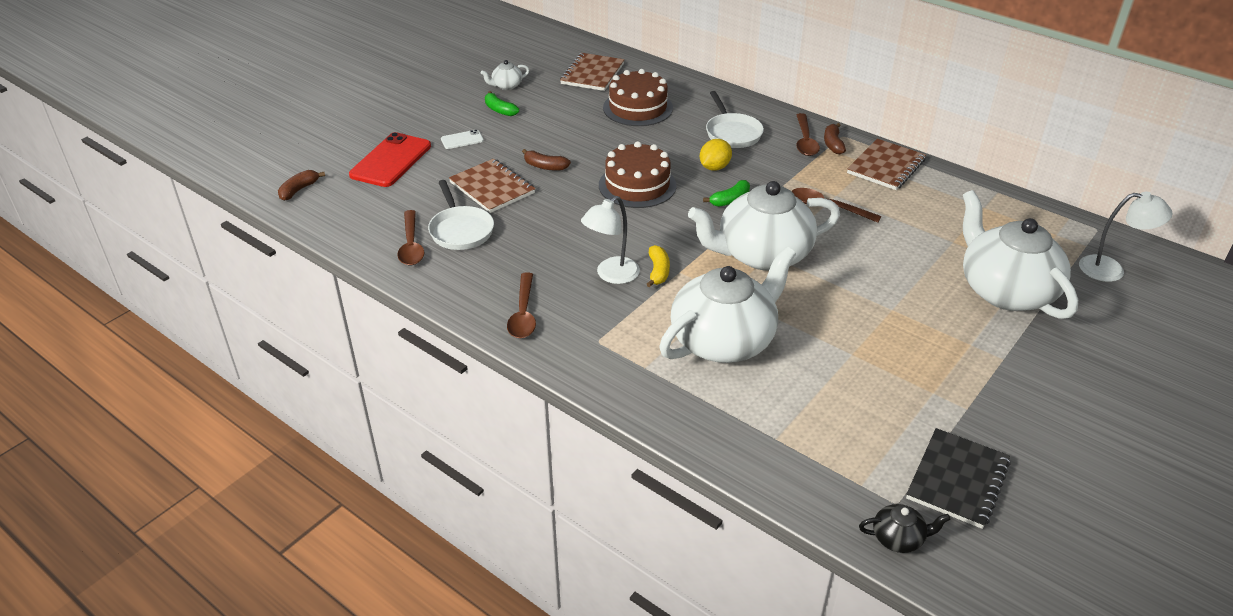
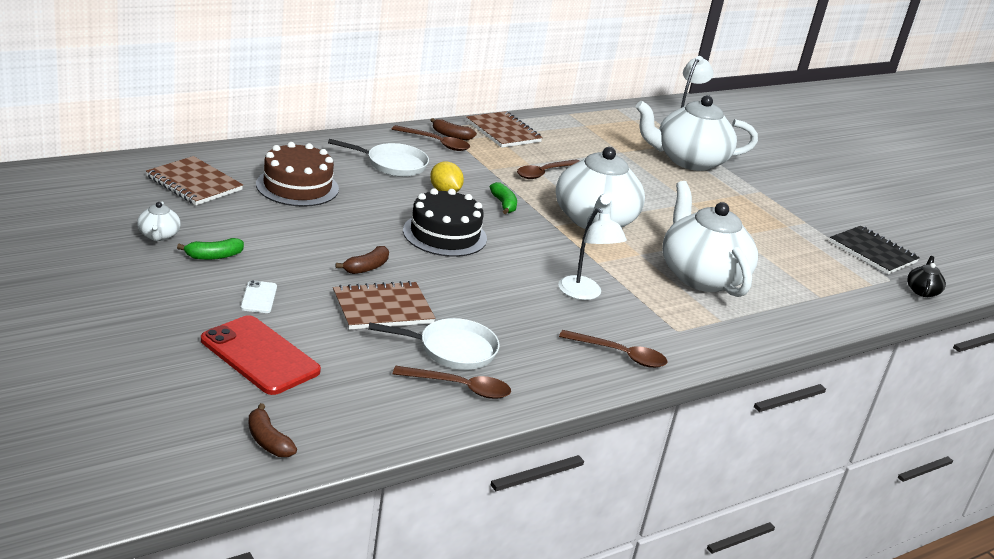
camera: 75 degrees left, 10 degrees down
(637, 185) = (444, 234): brown cake -> black cake
(658, 271) = (592, 271): yellow banana -> none

